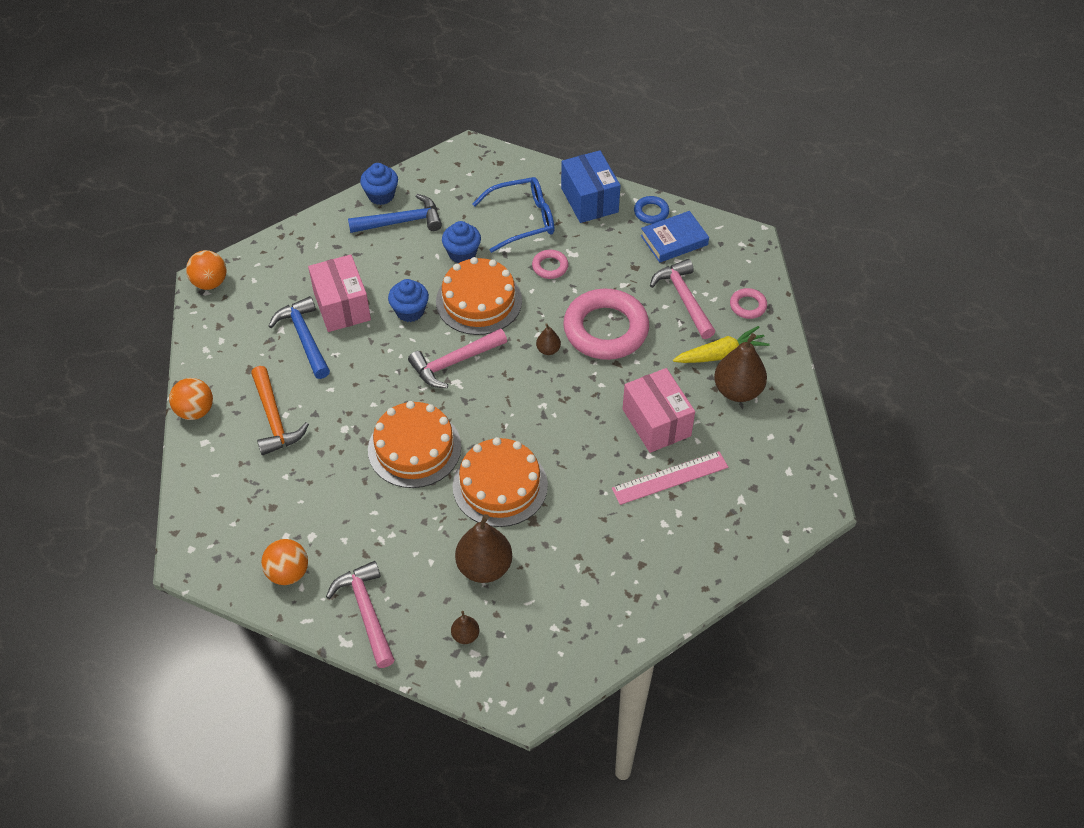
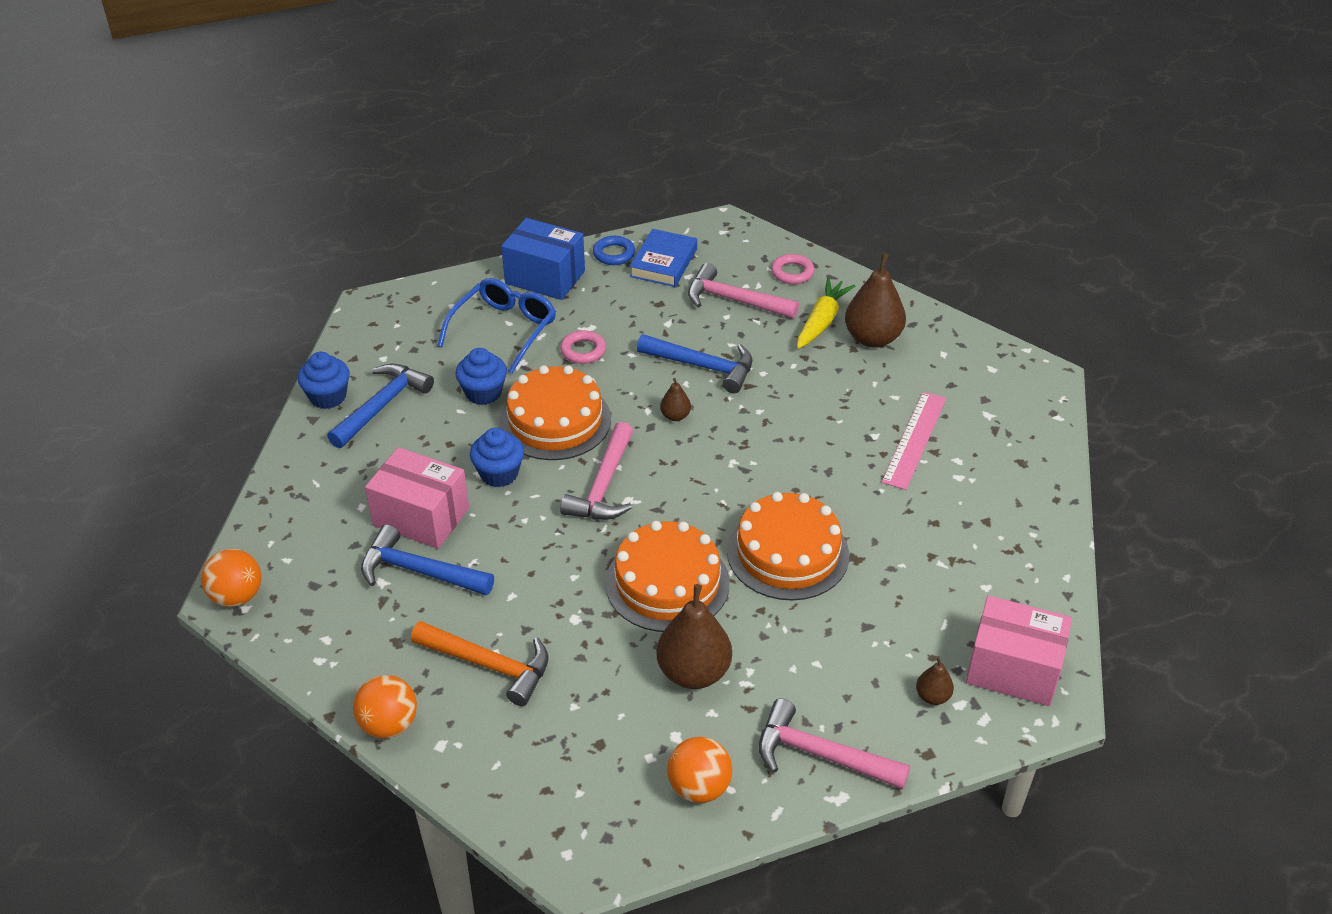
camera: 45 degrees left, 10 degrees down
(484, 567) = (868, 628): brown pear -> brown pear (694, 672)
(606, 329) = (702, 366): pink ring -> blue hammer
(656, 422) = (845, 407): pink box -> pink box (1013, 669)

